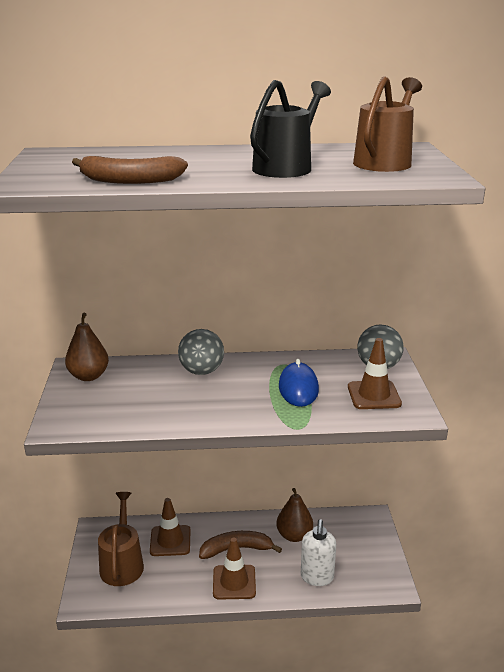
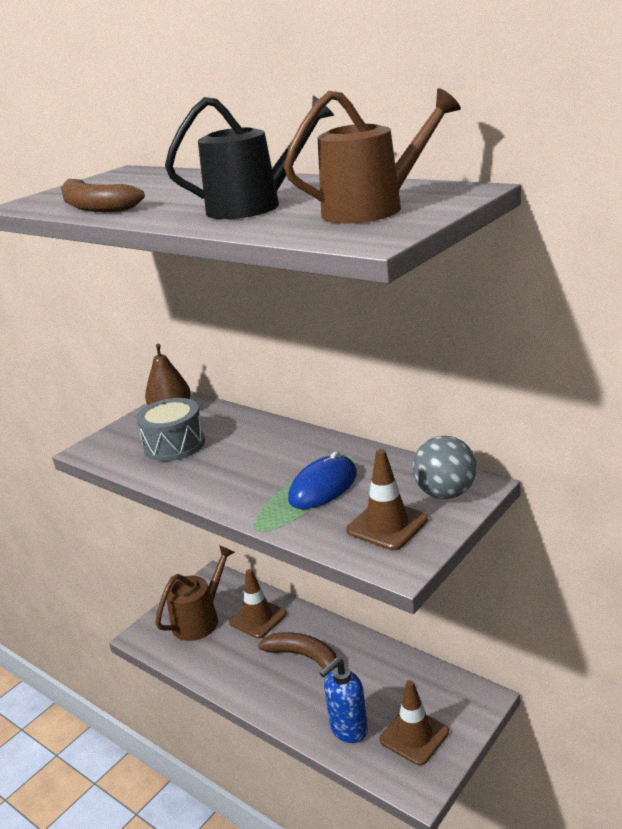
camera: 45 degrees right, 0 degrees up
(134, 398) = (174, 445): none -> grey drum
(201, 371) = (263, 437): grey ball -> none
(234, 582) = (268, 688): brown traffic cone -> brown traffic cone (414, 736)
(294, 535) = (374, 673): brown pear -> none
(317, 577) = (348, 729): white soap dispenser -> blue soap dispenser

